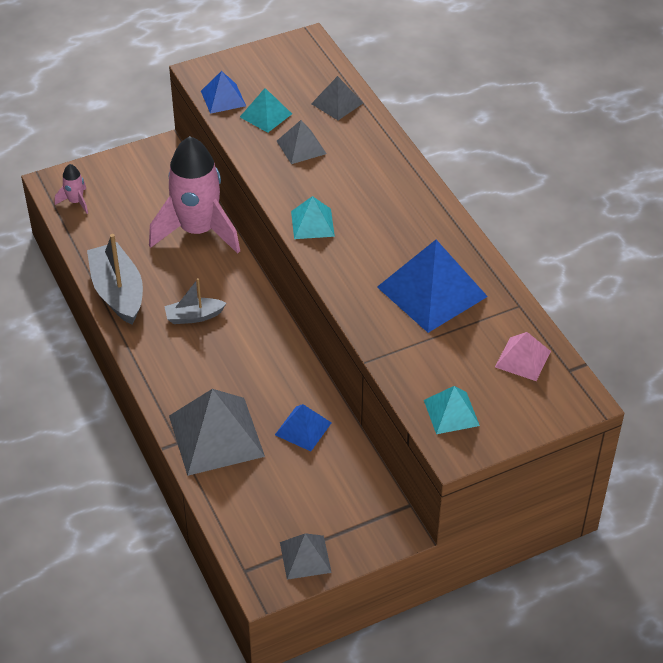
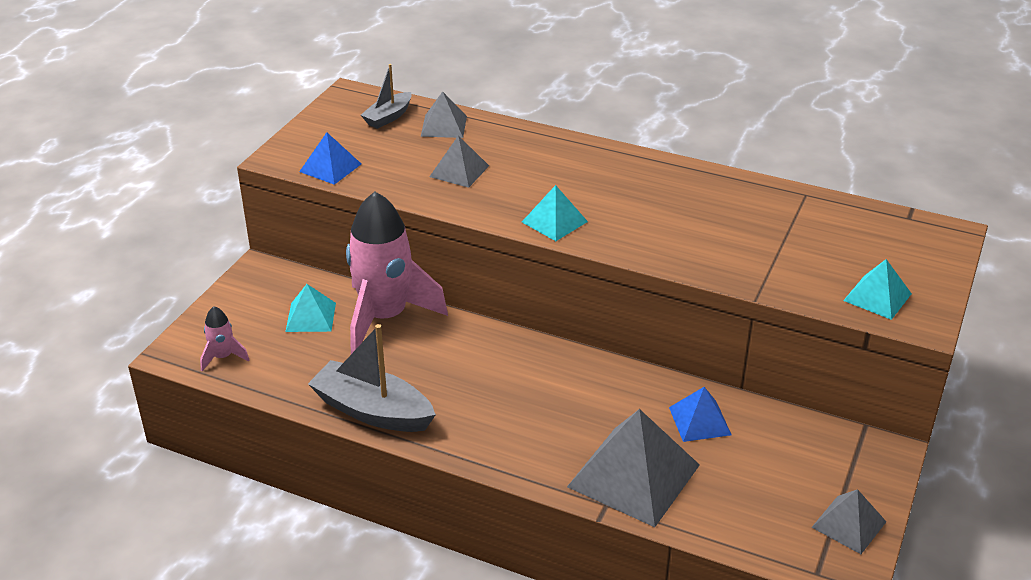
camera: 40 degrees left, 10 degrees down
(194, 316) = (476, 389): grey boat -> grey boat (388, 117)
(266, 115) = (391, 162): turquoise pyramid -> turquoise pyramid (311, 317)
(432, 292) = (727, 220): blue pyramid -> none
(522, 359) = (866, 229): pink pyramid -> none

